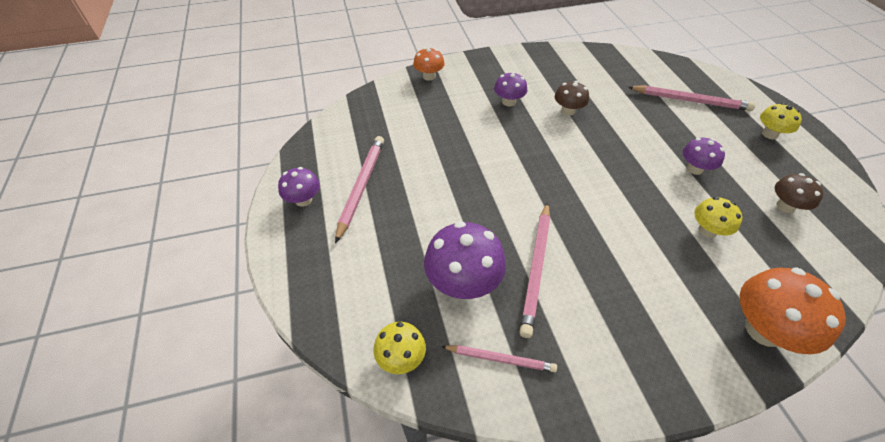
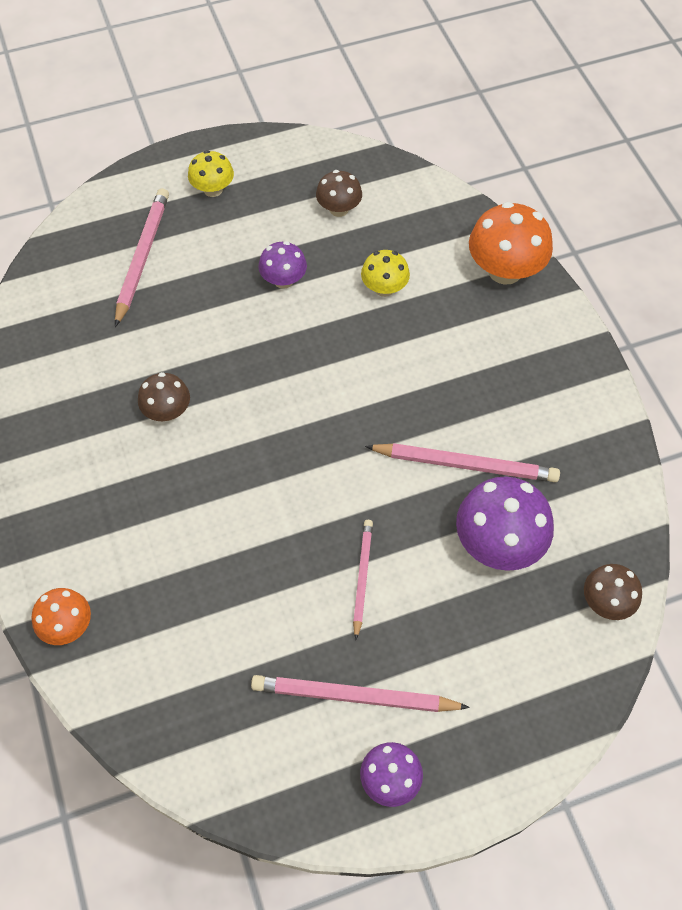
camera: 95 degrees left, 10 degrees up
(401, 358) = (606, 602): yellow mushroom -> brown mushroom
(500, 359) = (586, 502): pink pencil -> pink pencil (362, 577)
(508, 102) = (144, 493): purple mushroom -> none

